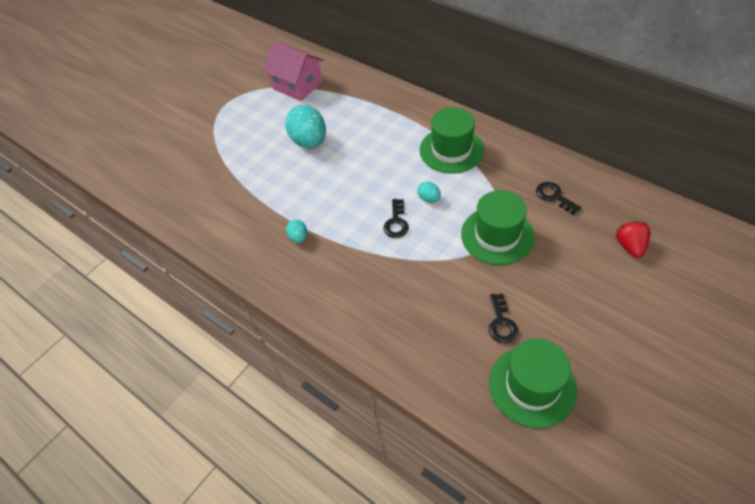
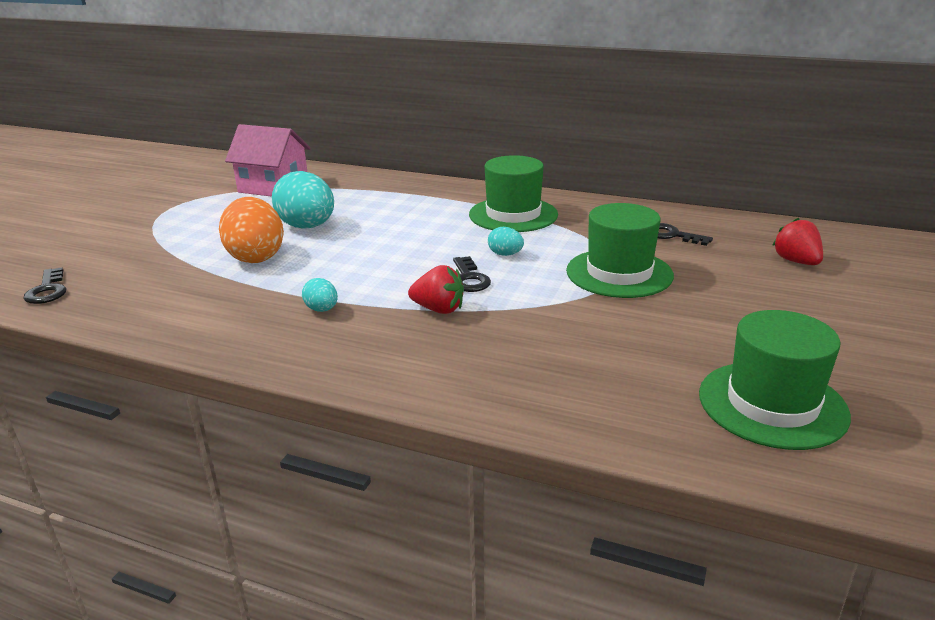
camera: 20 degrees left, 25 degrees down
(270, 172) = (255, 257): none -> orange egg
(367, 251) = (438, 309): none -> red strawberry
(501, 323) = (680, 349): black key -> black key (48, 290)

